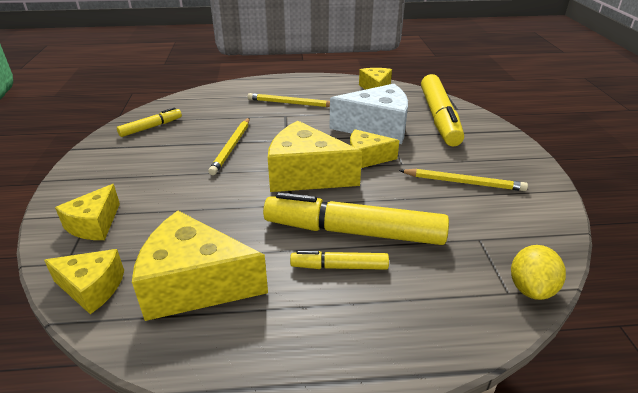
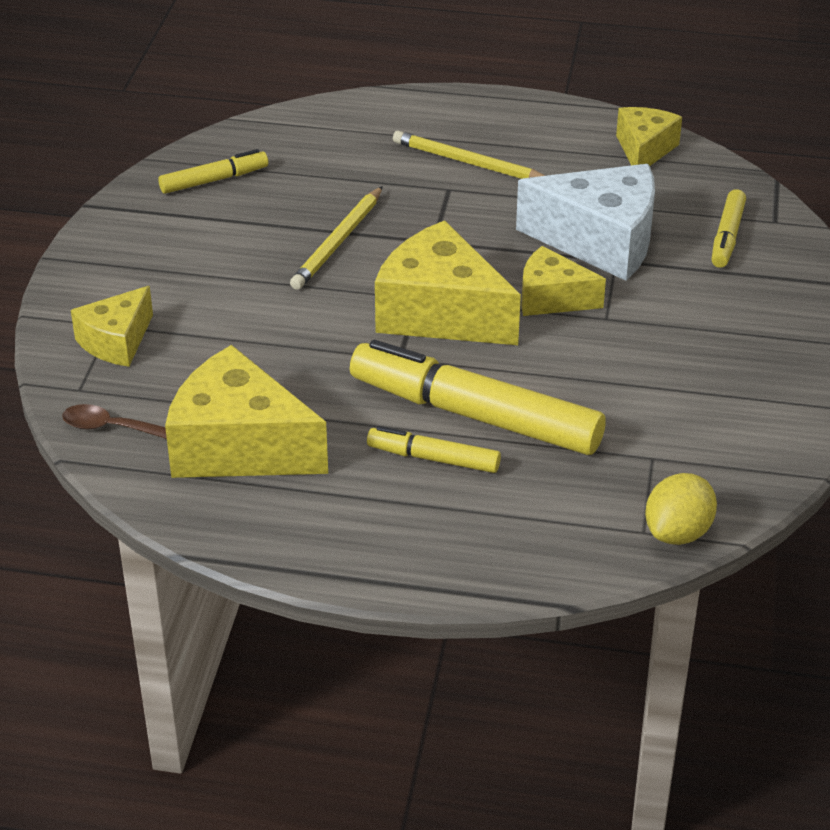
camera: 15 degrees right, 5 degrees up
(92, 288) = (111, 428): yellow cheese -> brown spoon
(439, 118) = (727, 236): yellow marker -> yellow marker, size x0.49
(463, 182) = (687, 368): yellow pencil -> none

